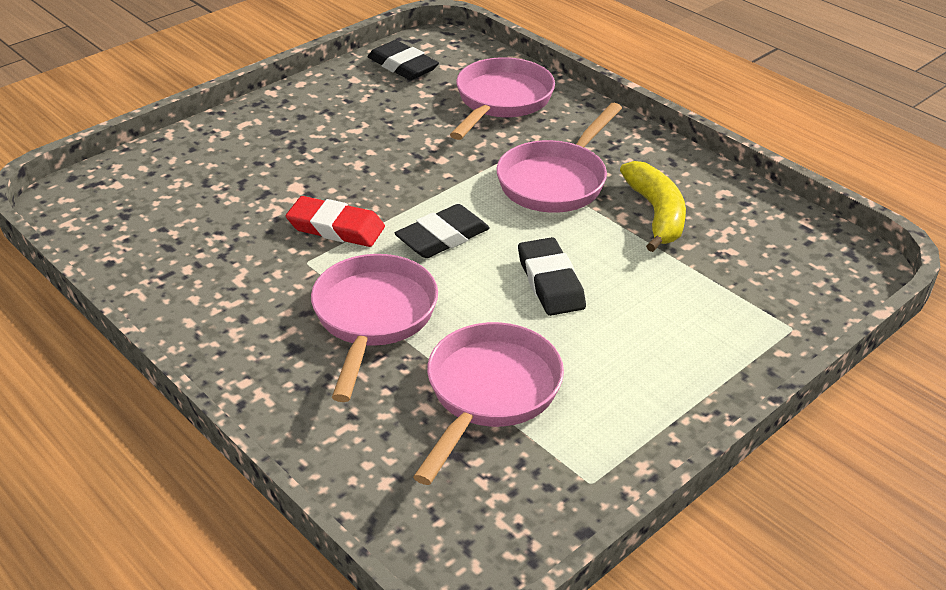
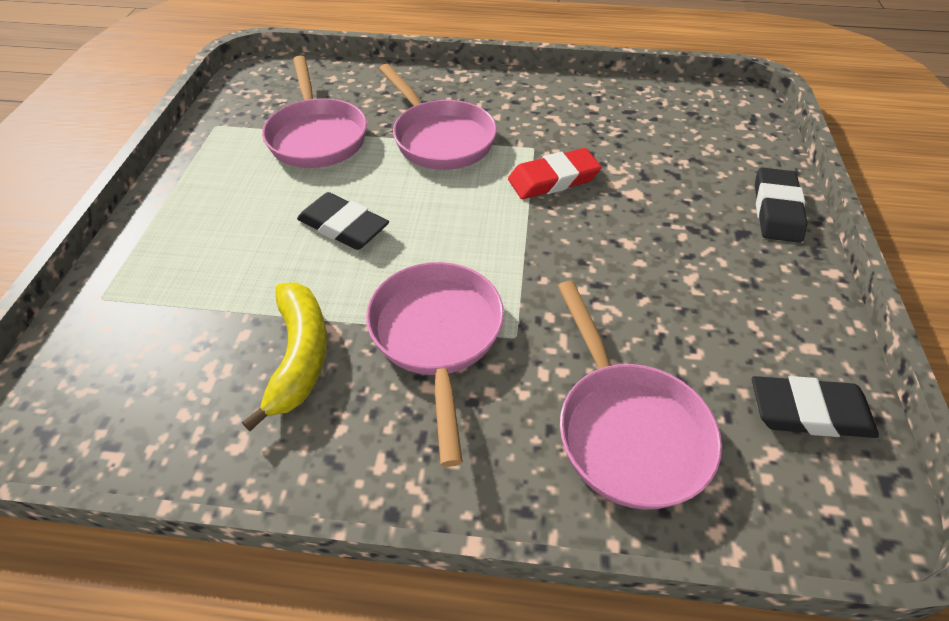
camera: 140 degrees right, 10 degrees up
(442, 237) = (468, 216): black eraser -> black eraser (776, 210)
(656, 214) = (299, 356): yellow banana -> yellow banana turned 135 degrees counterclockwise

